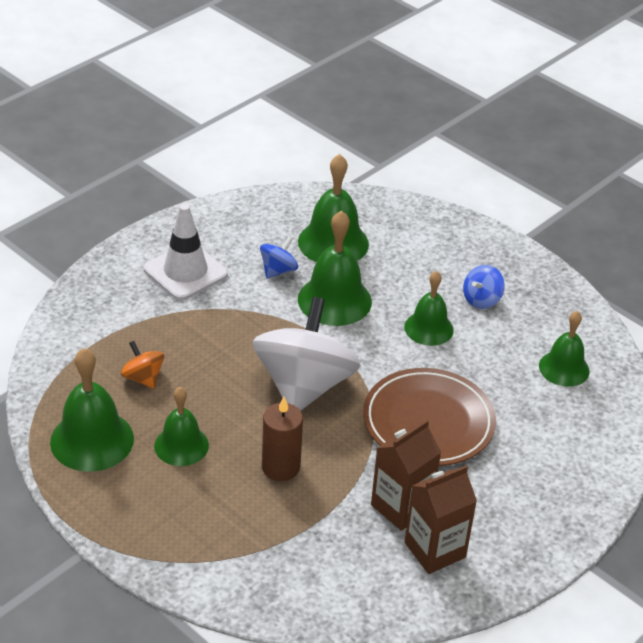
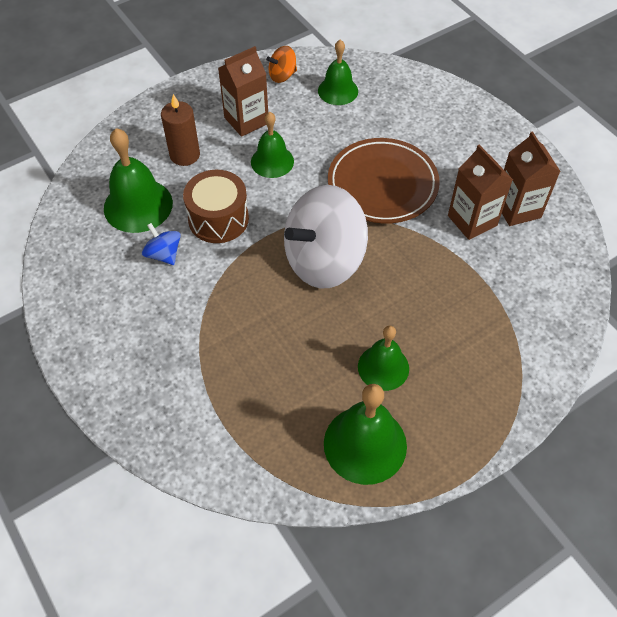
camera: 75 degrees left, 15 degrees up
(143, 378) = (287, 389): orange spinning top -> orange spinning top (282, 75)
(185, 272) = (141, 332): white traffic cone -> none
(280, 467) = (420, 294): brown candle -> brown candle (185, 155)
(304, 385) = (324, 260): white spinning top -> white spinning top turned 60 degrees counterclockwise
(334, 300) = (218, 219): green bell -> brown drum
(481, 300) = (246, 120): blue spinning top -> brown carton

